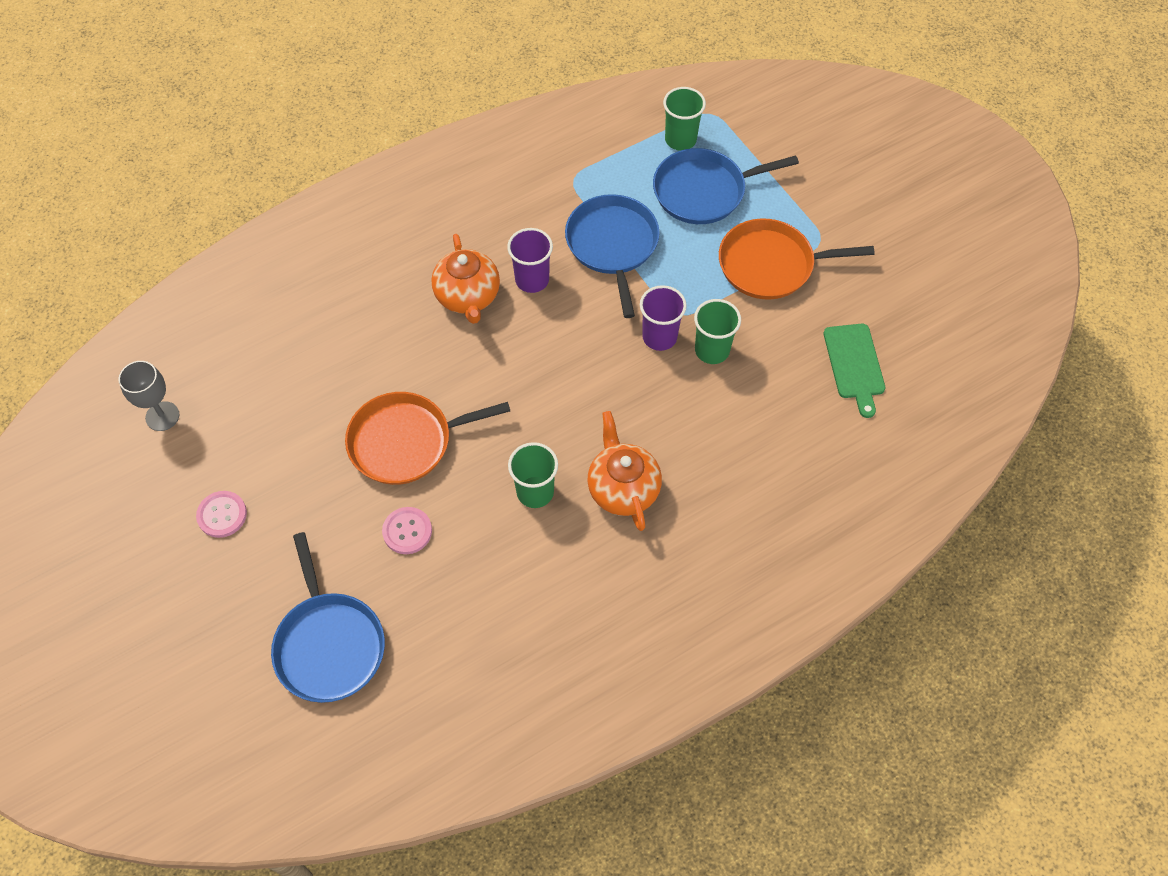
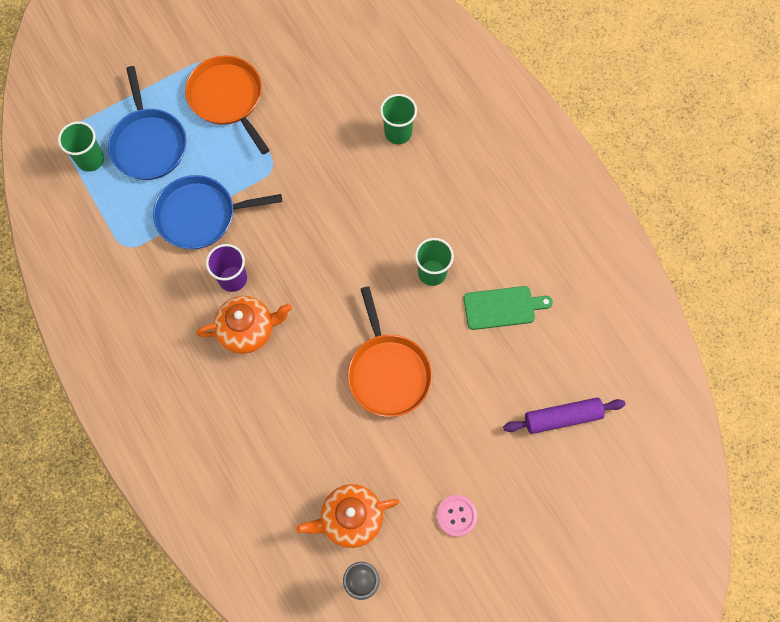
camera: 90 degrees left, 10 degrees up
(329, 644) = (562, 417): blue pan -> purple rolling pin
(407, 531) = (467, 366): pink button -> none
(623, 488) = (428, 210): orange teapot -> orange teapot (350, 518)
(659, 337) = (293, 181): purple cup -> none
(712, 350) = (307, 144): green cup -> green cup (398, 133)
(771, 265) = (227, 98): orange pan -> orange pan turned 150 degrees clockwise
(855, 365) = (323, 48): green cutting board -> green cutting board (502, 307)

